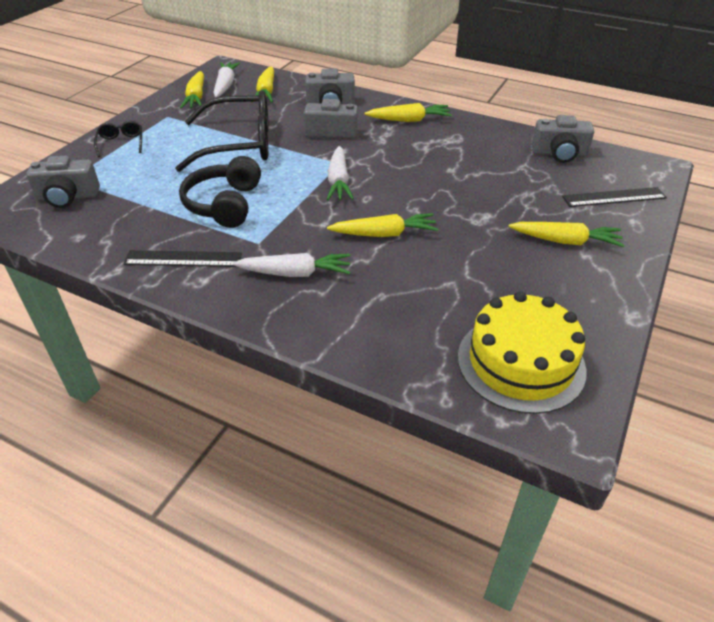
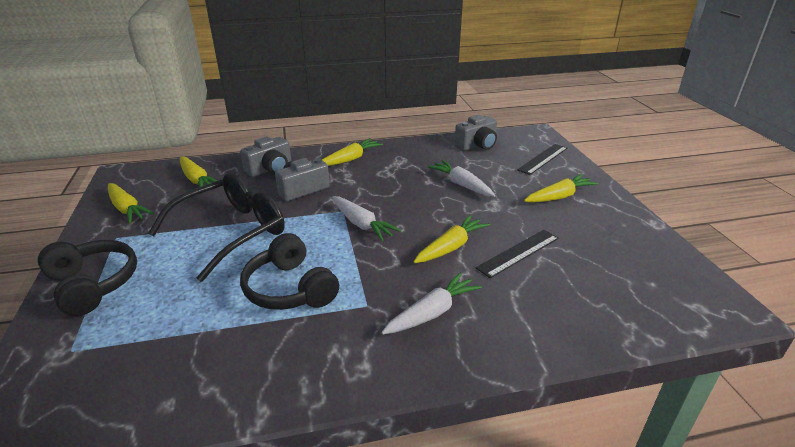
camera: 40 degrees left, 10 degrees down
(68, 197) = (95, 370): grey camera -> none
(121, 143) = (93, 284): black glasses -> black headphones
(183, 259) = (318, 358): black ruler -> black ruler (518, 253)
(225, 85) = (146, 188): white carrot -> white carrot (461, 185)
(521, 363) = (652, 286): yellow cake -> none

